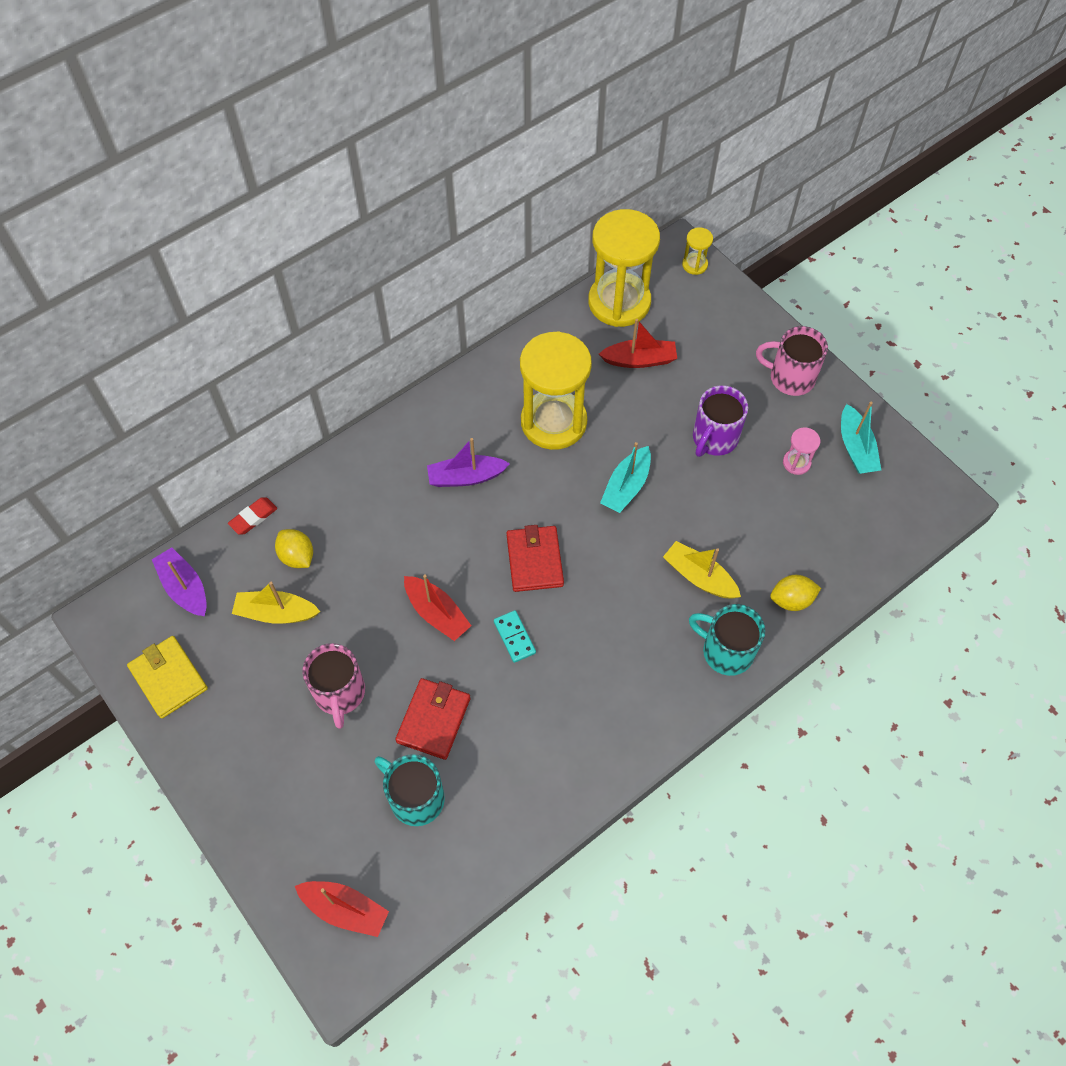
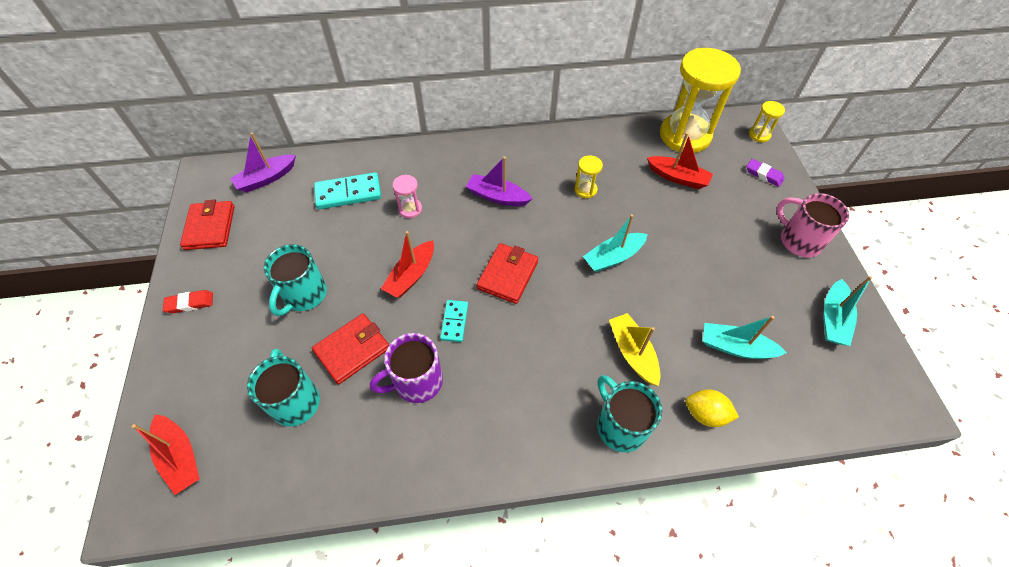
camera: 30 degrees right, 5 degrees down
(169, 678) = (210, 227): yellow wallet -> red wallet
(185, 588) = (266, 178): purple boat -> purple boat turned 120 degrees counterclockwise
(253, 517) = (341, 158): red eraser -> red eraser (190, 303)
(276, 613) = (307, 221): yellow boat -> none
(297, 556) = (348, 193): yellow lemon -> turquoise domino
(339, 693) = (304, 295): pink mug -> turquoise mug
(437, 613) = (411, 276): red boat -> red boat turned 45 degrees clockwise
(553, 422) = (585, 190): yellow hourglass -> yellow hourglass, size x0.42
(714, 438) = (707, 256): purple mug -> purple mug (417, 382)
(722, 314) = (764, 174): none -> purple eraser
(786, 522) = (735, 347): none -> turquoise boat
(796, 463) = (770, 306): pink hourglass -> pink hourglass (410, 209)

